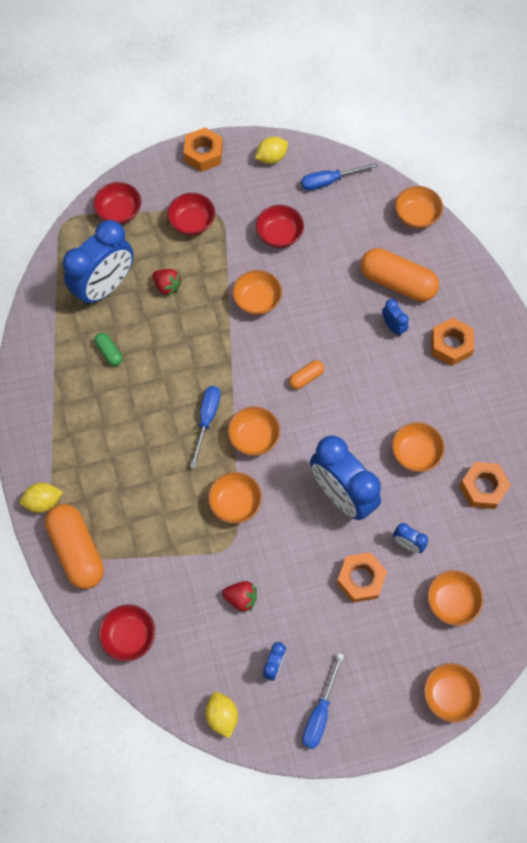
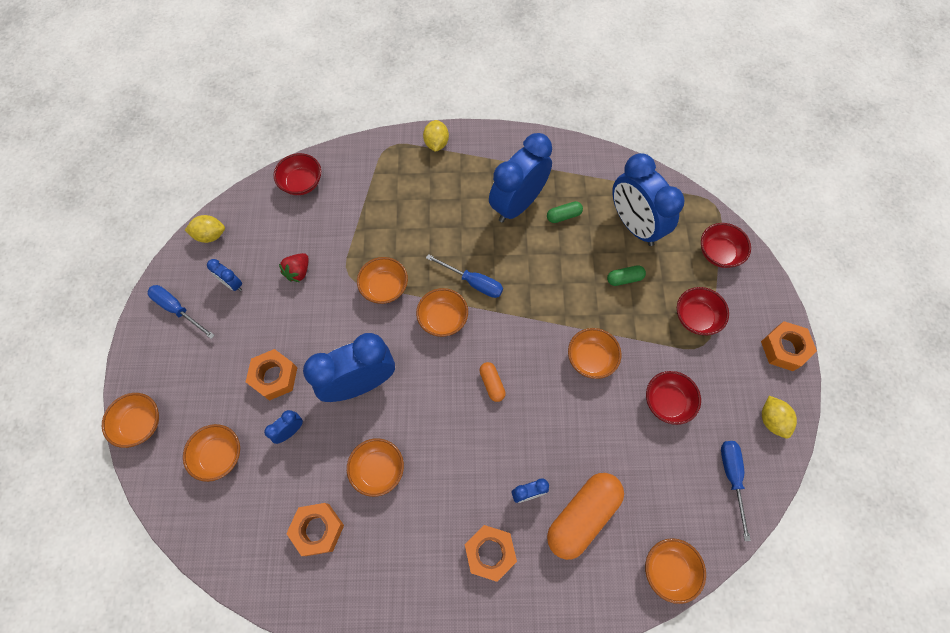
camera: 105 degrees right, 0 degrees up
(77, 550) = (386, 160): orange capsule -> none
(105, 399) = (517, 204): none -> blue clock
(167, 286) = (624, 279): red strawberry -> green capsule

